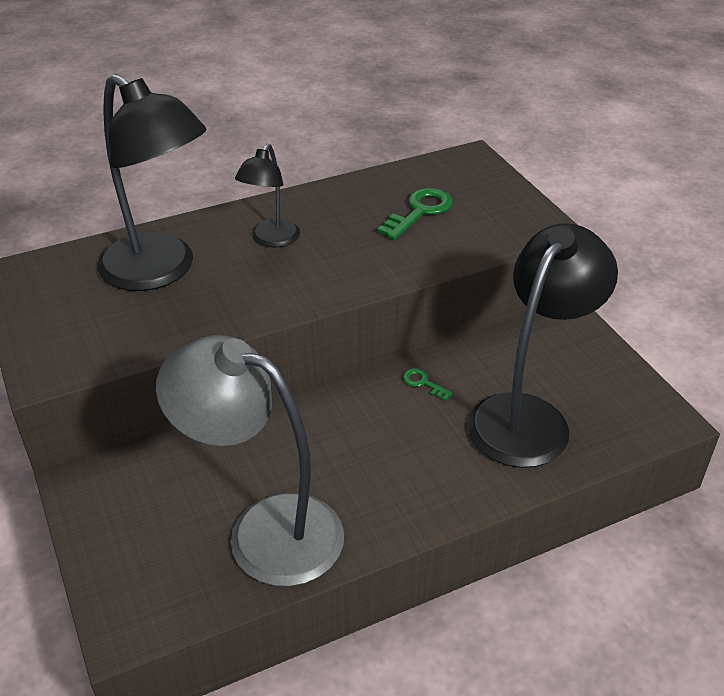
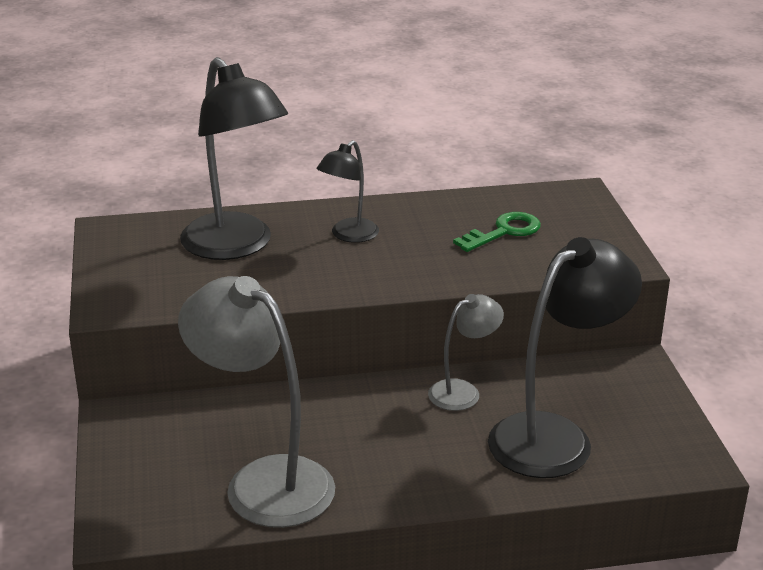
camera: 15 degrees right, 10 degrees down
(423, 383) = (463, 391): green key -> grey lamp

